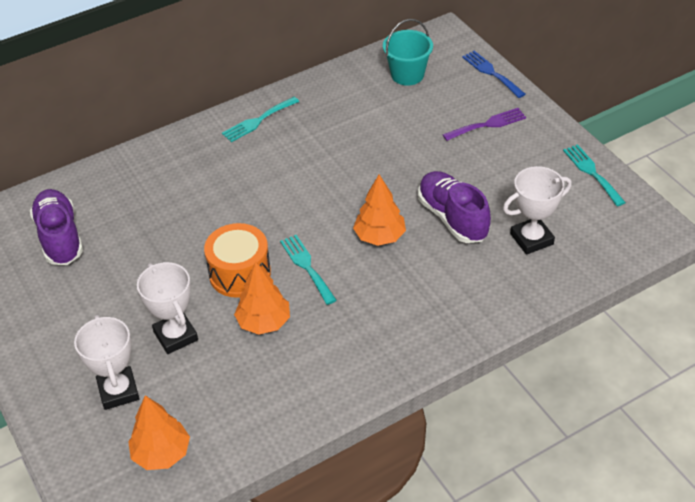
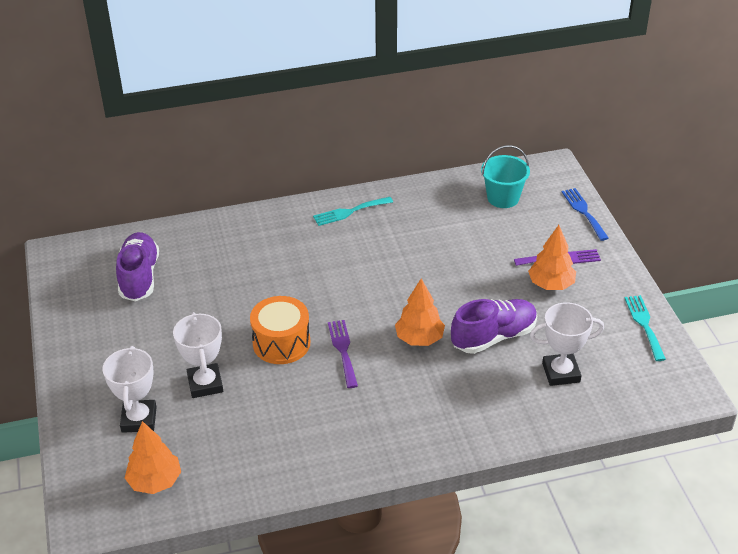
camera: 15 degrees right, 5 degrees down
(264, 322) = (286, 390): orange tree -> orange tree (551, 284)
(306, 266) = (343, 350): turquoise fork -> purple fork
(452, 218) = (494, 337): purple shoe -> purple shoe turned 75 degrees clockwise

